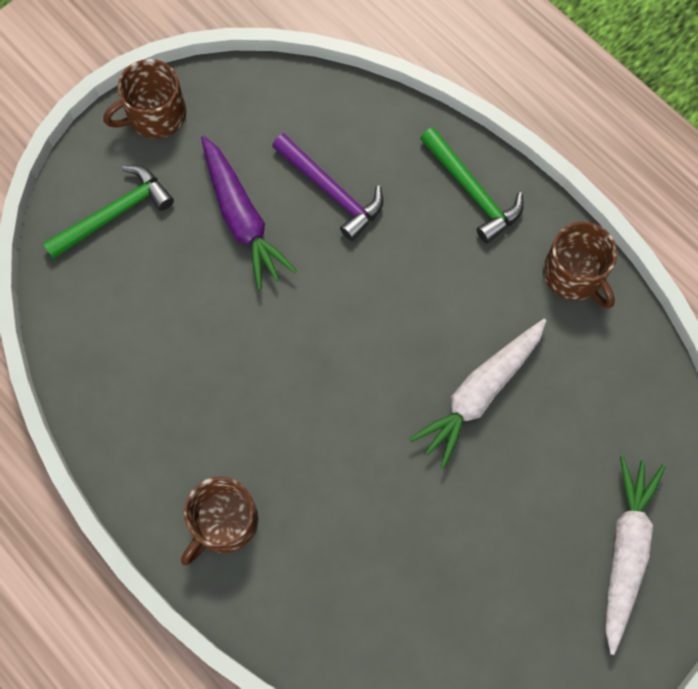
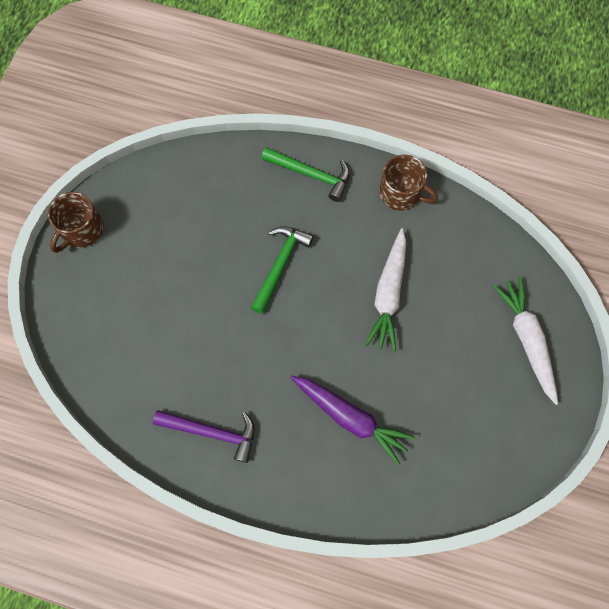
camera: 30 degrees left, 0 degrees up
(114, 214) = (92, 307): green hammer -> green hammer (280, 265)
(224, 522) = (280, 461): brown mug -> none
(242, 218) = (178, 266): purple carrot -> purple carrot (350, 418)
(331, 191) = (225, 219): purple hammer -> purple hammer (212, 432)

